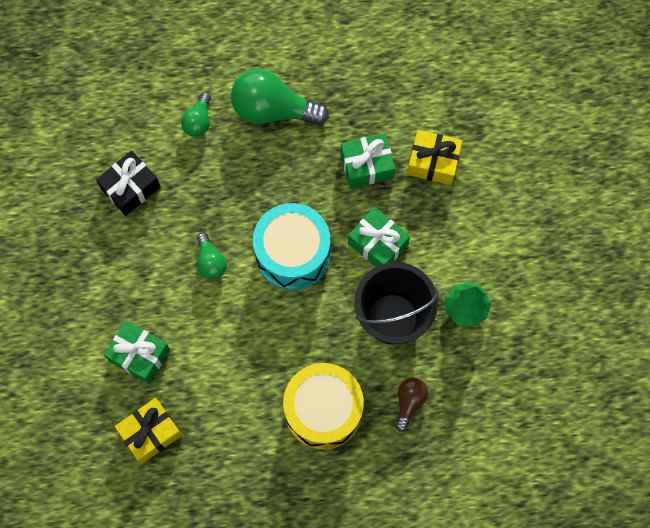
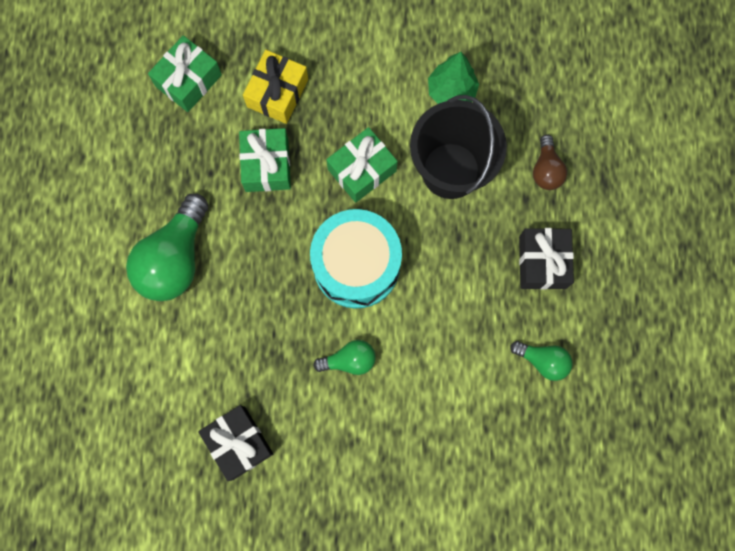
camera: 80 degrees left, 5 degrees up
(139, 355) = (447, 460): green gift -> green gift (188, 80)
(150, 433) = (541, 459): yellow gift -> none
(198, 121) = (170, 348): green light bulb -> green light bulb (543, 361)
(323, 410) = (542, 262): yellow drum -> black gift
(409, 402) = (546, 170): brown light bulb -> brown light bulb turned 120 degrees counterclockwise

